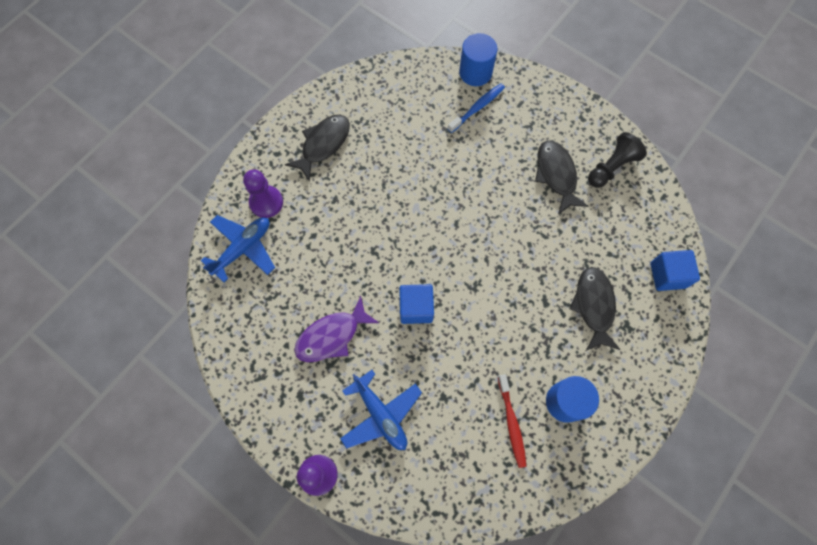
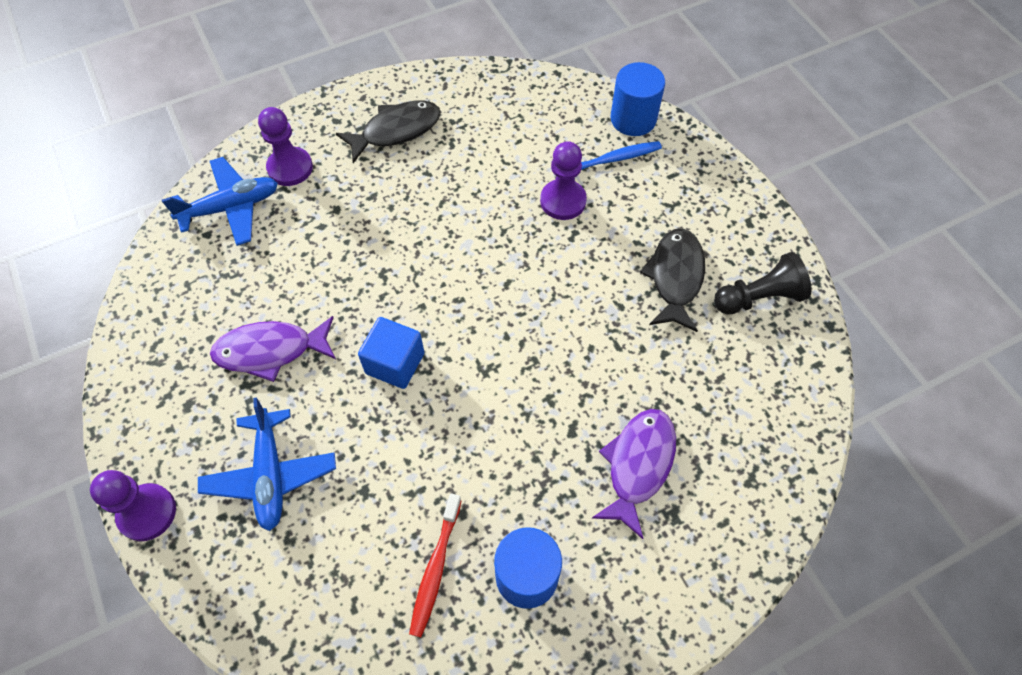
camera: 25 degrees right, 10 degrees down
(461, 151) = (563, 201): none -> purple pawn
(593, 306) = (638, 465): black fish -> purple fish
(667, 275) = (769, 471): blue cube -> none

